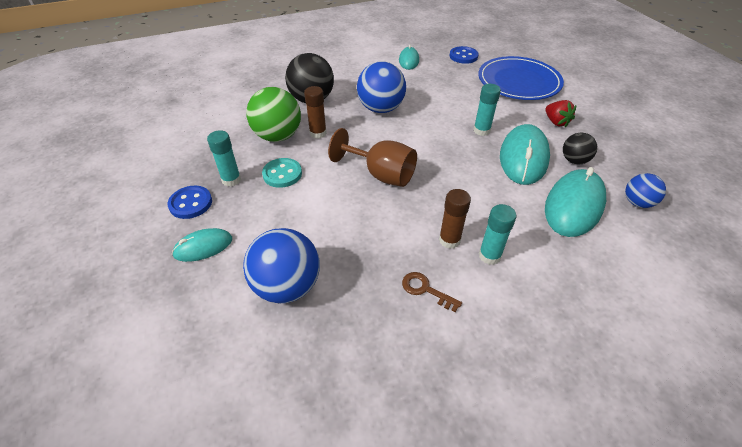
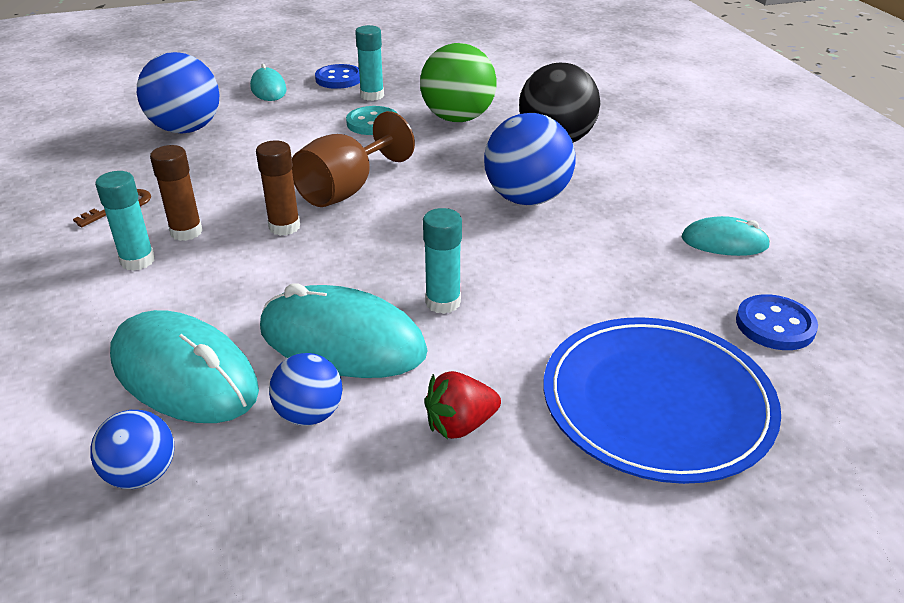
camera: 95 degrees right, 10 degrees down
(318, 133) = (460, 145): brown glue stick -> brown glue stick (284, 227)
(574, 160) = (309, 414): black ball -> blue ball

